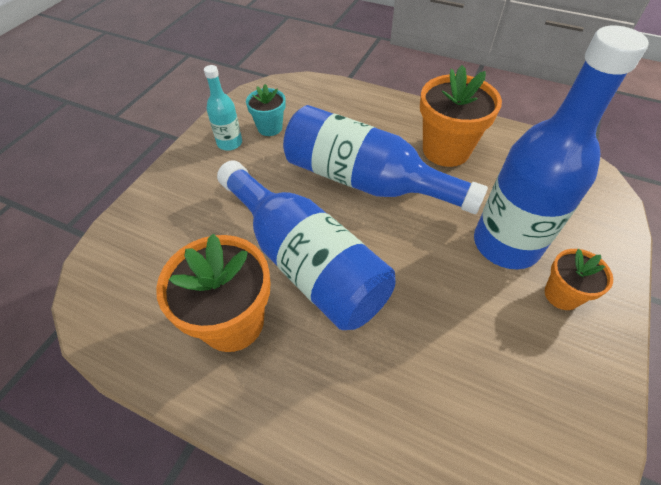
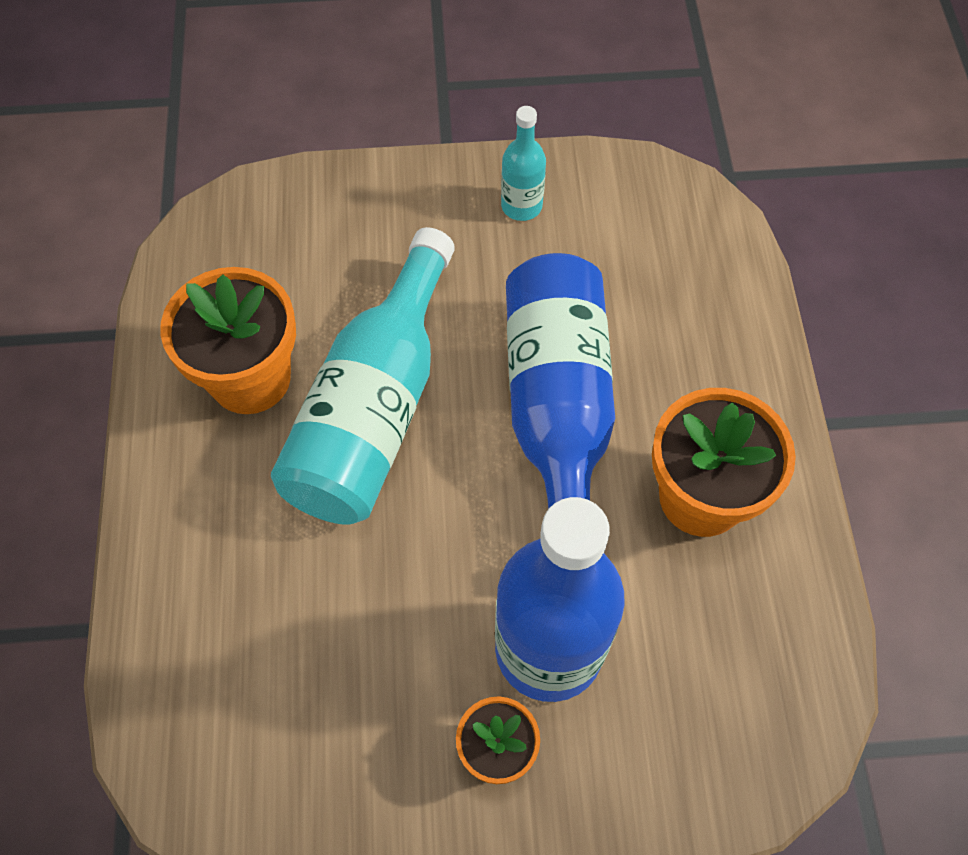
camera: 60 degrees right, 10 degrees up
(270, 128) = (586, 235): turquoise flower pot -> none
(305, 261) = (374, 408): blue bottle -> turquoise bottle

